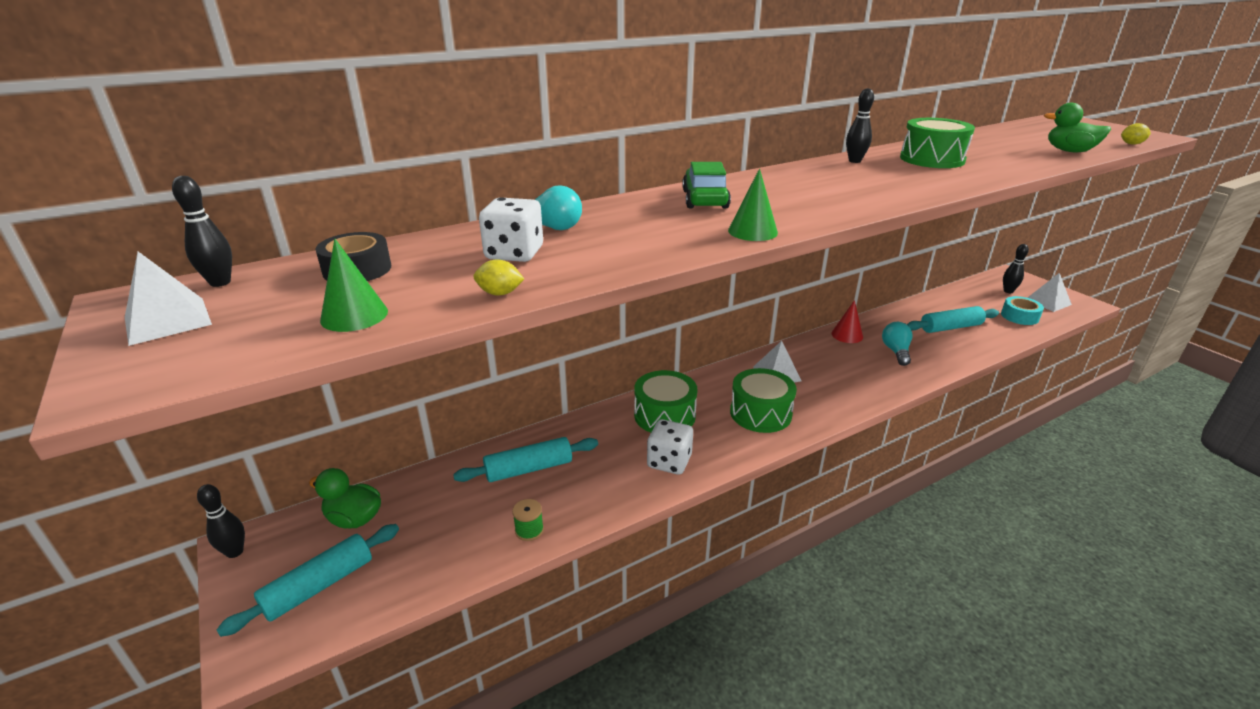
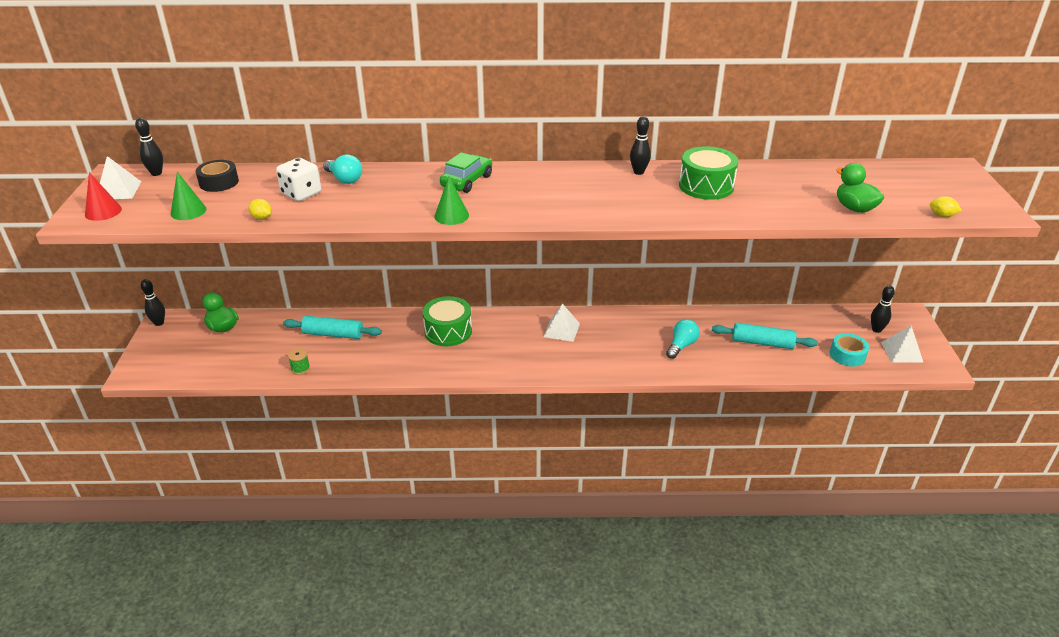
camera: 30 degrees right, 5 degrees up
(319, 586) = (182, 355): turquoise rolling pin -> none
(669, 462) = (417, 361): white dice -> none
(760, 413) = (513, 353): green drum -> none
(847, 335) = (659, 319): red cone -> red cone (103, 211)

